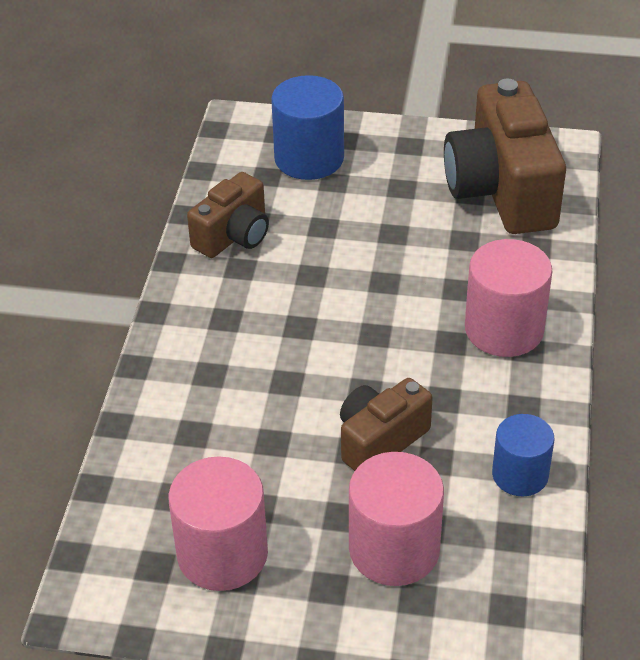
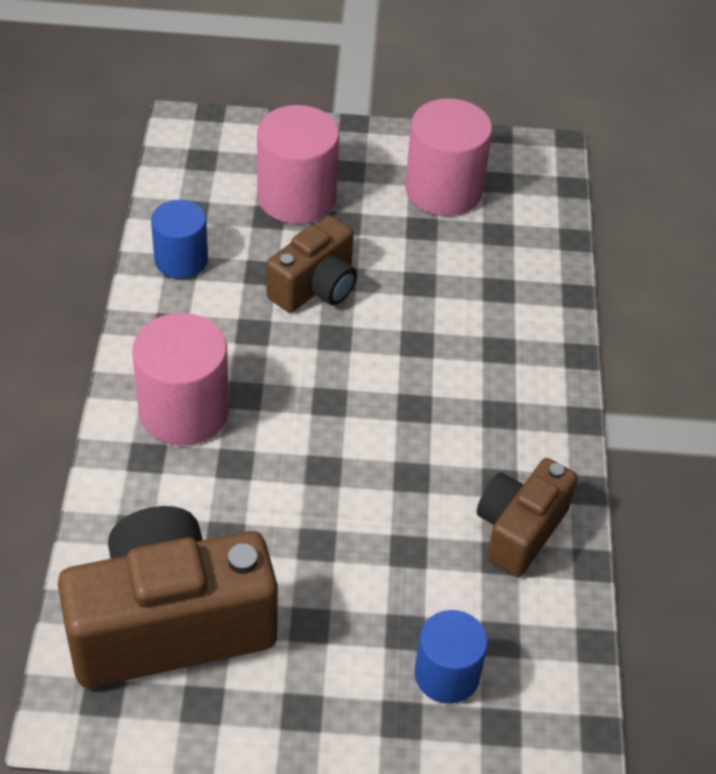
camera: 170 degrees right, 5 degrees up
(309, 158) = (447, 674): blue cylinder -> blue cylinder, size x0.65
(502, 190) = (170, 624): brown camera -> brown camera turned 90 degrees counterclockwise

